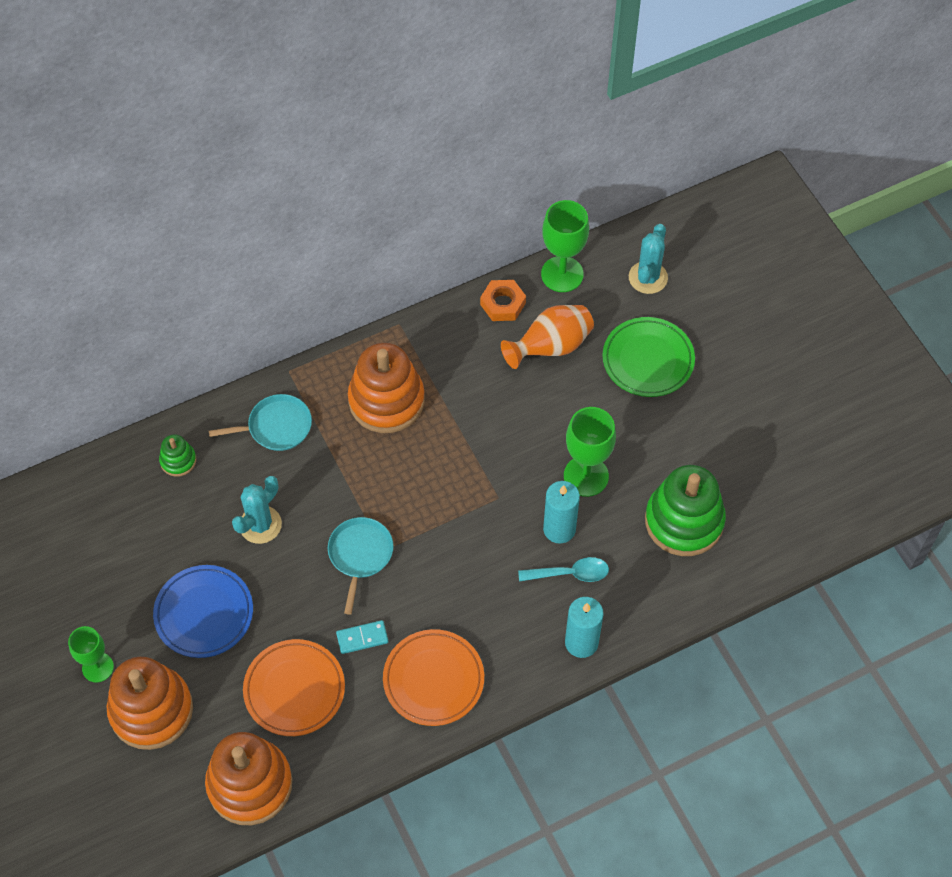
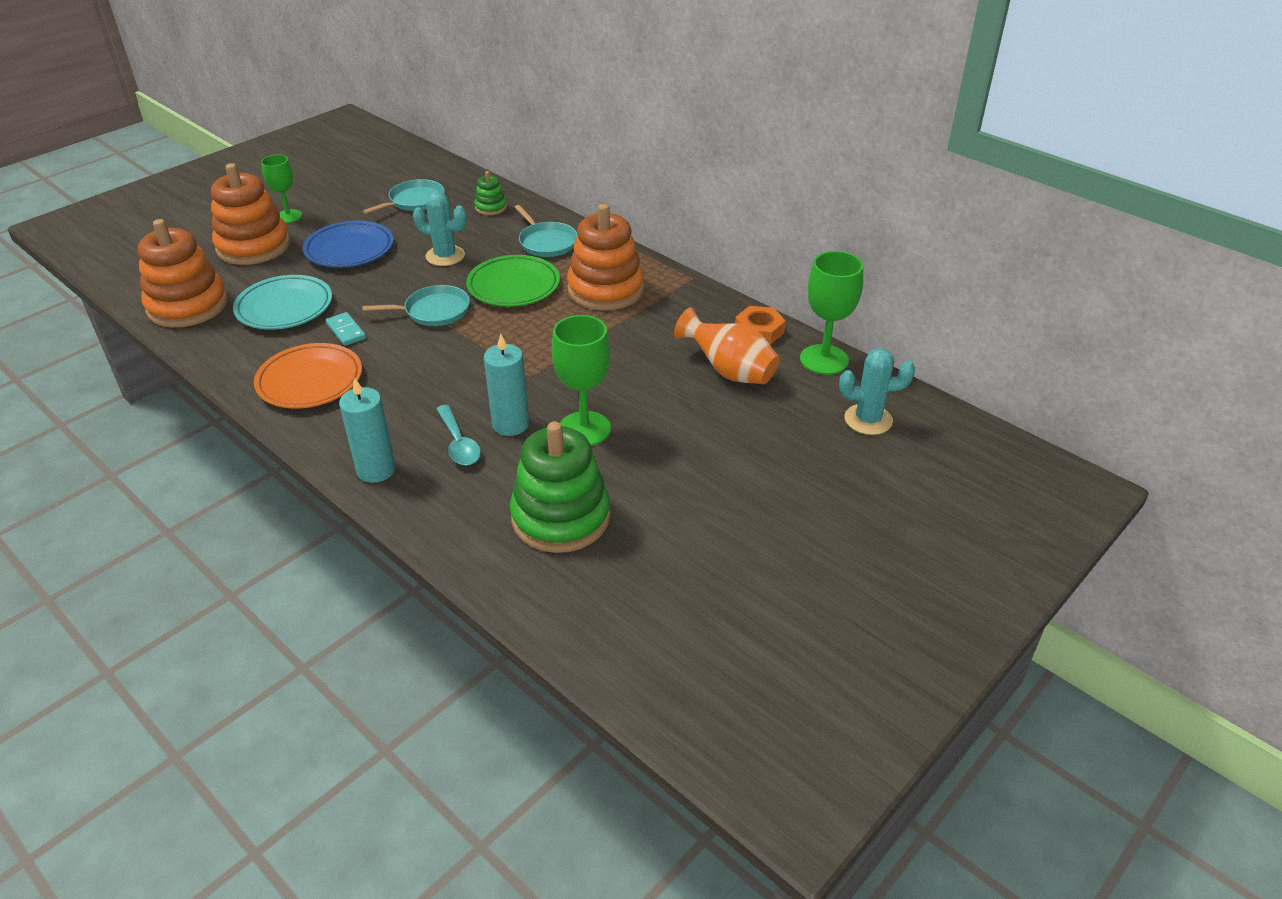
camera: 70 degrees right, 20 degrees down
(126, 532) = (414, 201): none -> turquoise pan
(294, 690) = (284, 307): orange plate -> turquoise plate
(648, 360) = (759, 443): green plate -> green plate (513, 286)

